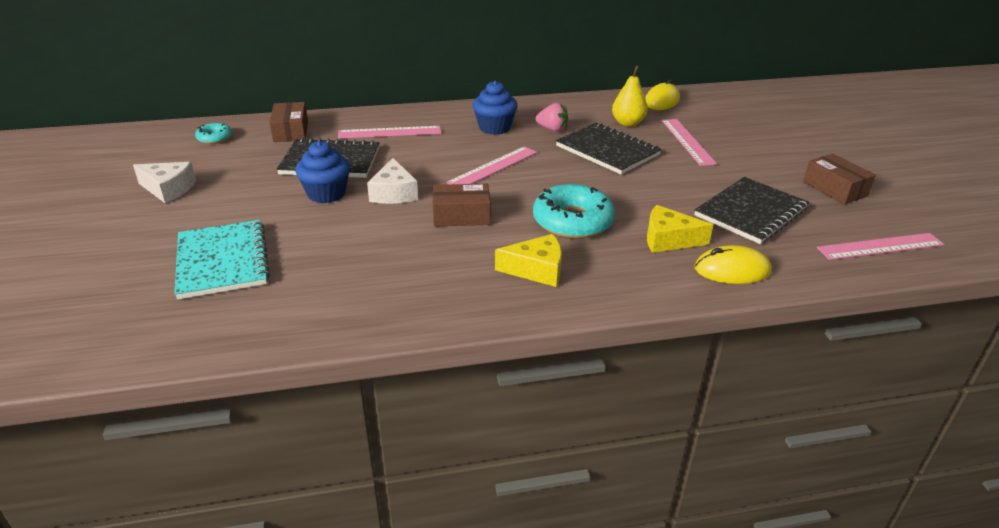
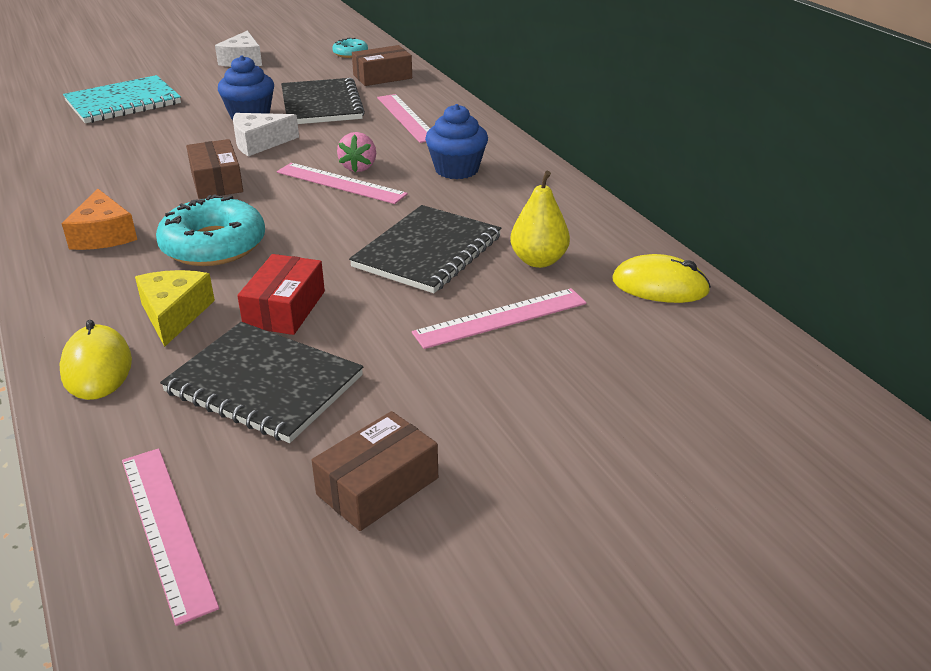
camera: 75 degrees right, 0 degrees up
(536, 270) = (103, 235): yellow cheese -> orange cheese
(552, 129) = (476, 206): pink strawberry -> pink strawberry (359, 167)
(668, 200) = (285, 309): none -> red box

